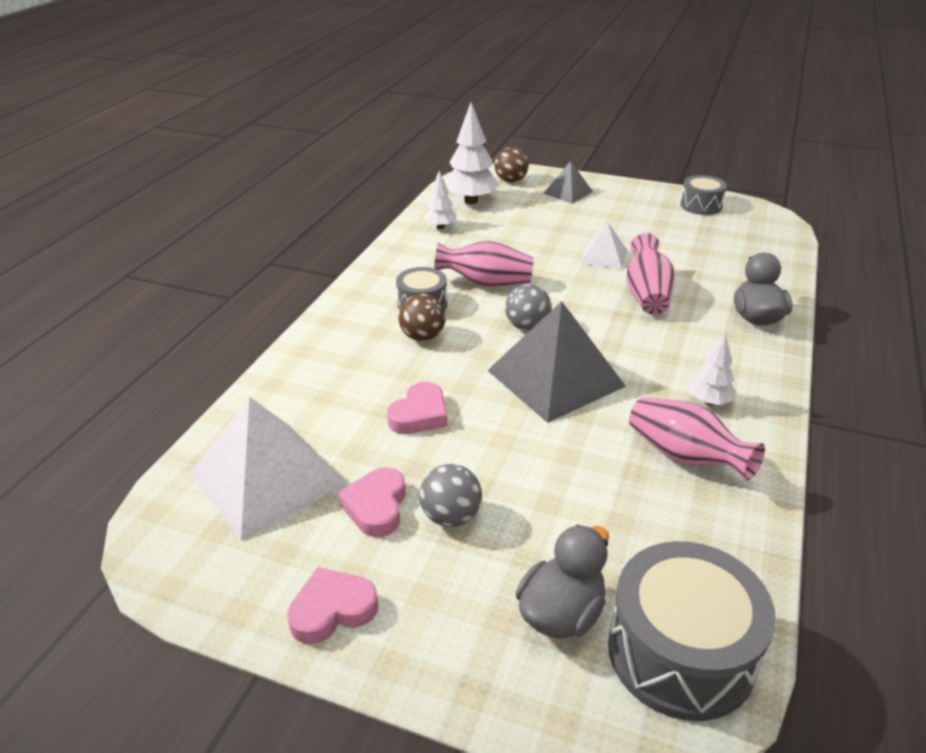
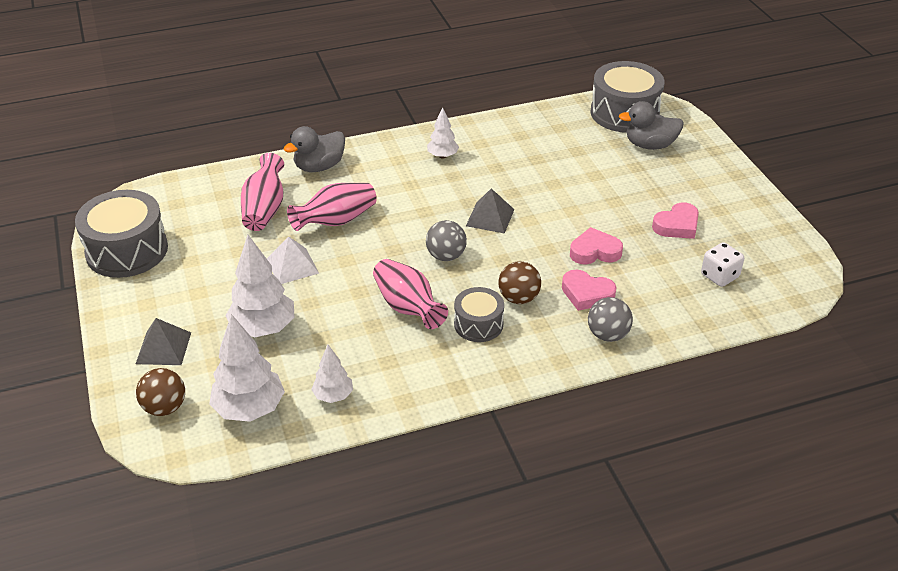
camera: 130 degrees left, 5 degrees up
(267, 478) = (719, 276): white pyramid -> white dice
(332, 610) = (742, 203): pink heart -> pink heart (586, 294)
(451, 516) = (647, 199): grey ball -> grey ball (607, 335)
(542, 225) = (263, 328): none -> white tree
(555, 378) = (490, 217): grey pyramid -> grey pyramid, size x0.52
(685, 457) = (503, 148): pink vase -> pink vase (264, 209)
(701, 205) = (127, 250): grey drum -> grey drum, size x1.76

